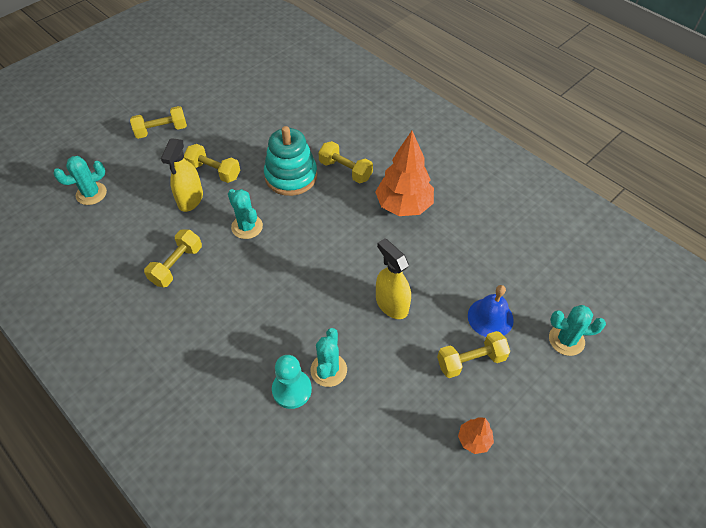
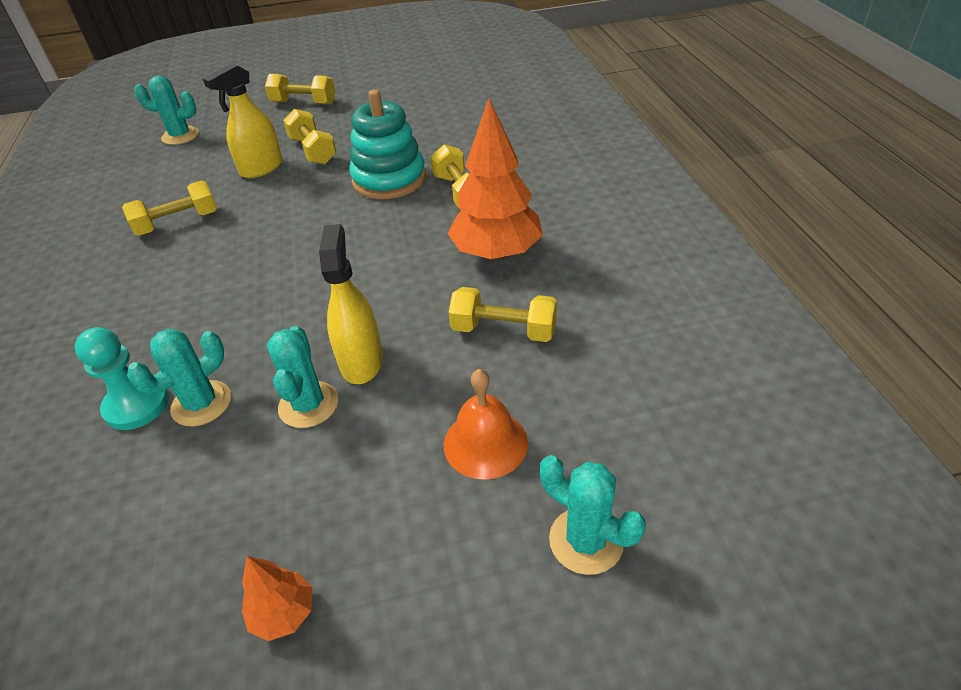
camera: 35 degrees right, 10 degrees down
(247, 227) = (287, 212): turquoise cactus -> turquoise cactus (308, 405)
(471, 361) = (396, 490): yellow dumbbell -> yellow dumbbell (504, 330)
(490, 317) = (485, 443): blue bell -> orange bell

